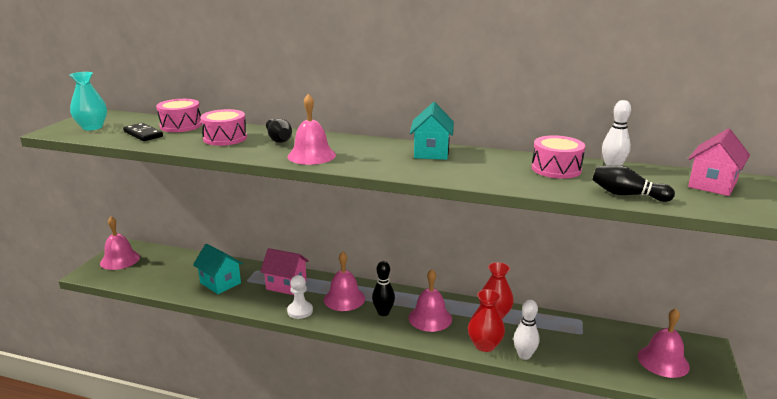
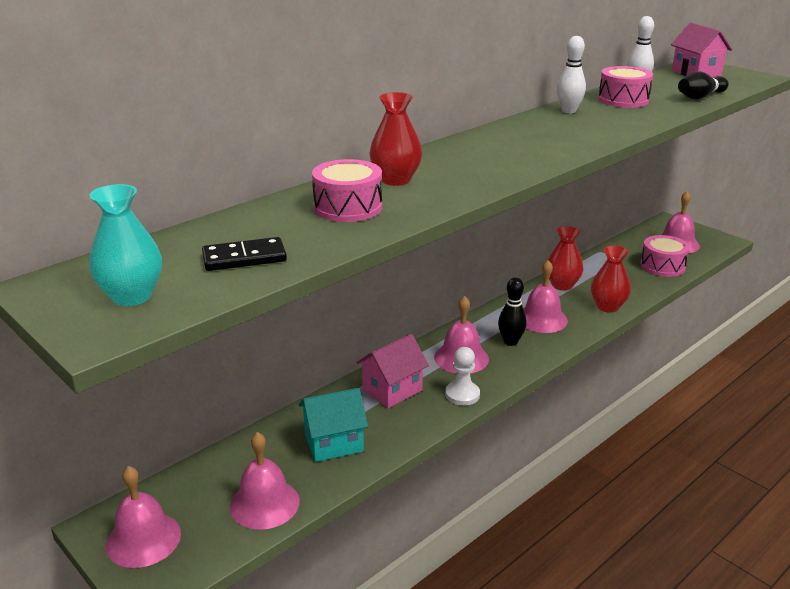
camera: 60 degrees left, 5 degrees up
(181, 125) = (238, 227): pink drum -> pink drum (662, 266)
(278, 139) = (395, 180): black bowling pin -> red vase
(311, 155) = (482, 174): pink bell -> pink bell (264, 503)
(431, 152) = (531, 127): turquoise house -> none
(524, 355) = (635, 294): white bowling pin -> white bowling pin (568, 111)

